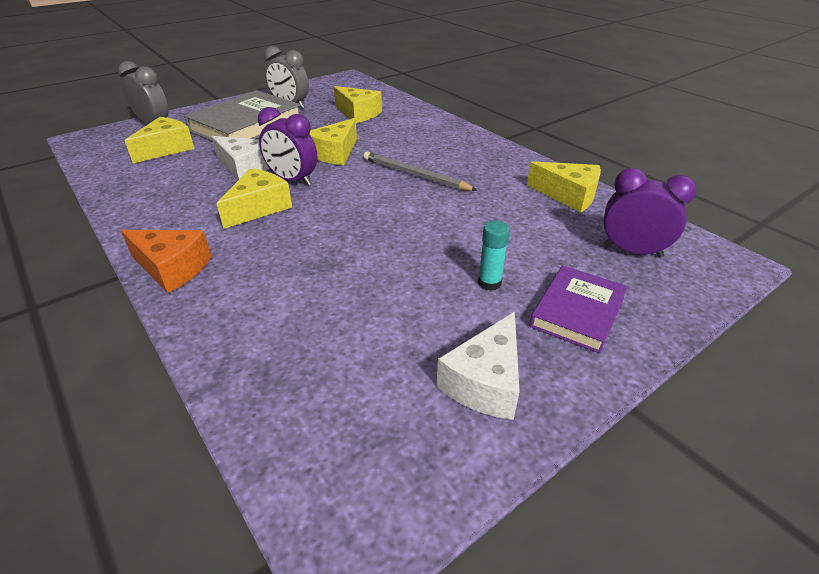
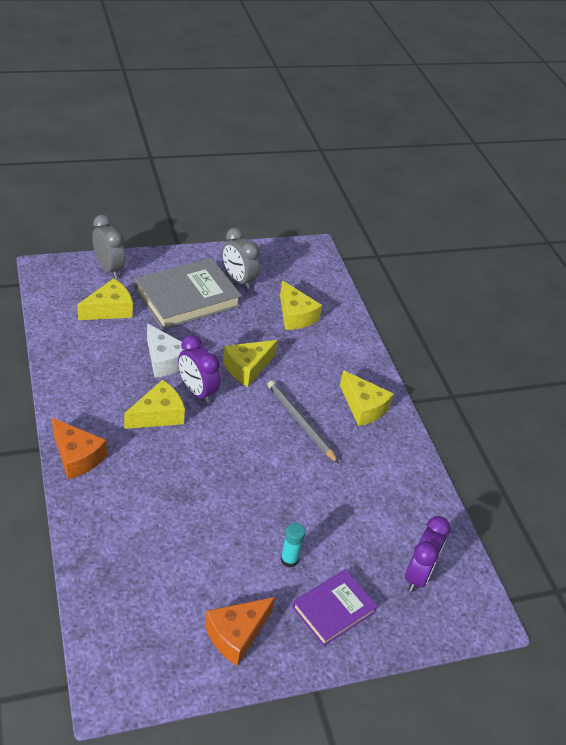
camera: 15 degrees right, 5 degrees up
(485, 382) = (236, 634): white cheese -> orange cheese
(568, 196) = (413, 497): yellow cheese -> yellow cheese (363, 407)
(632, 251) = (418, 575): purple clock -> purple clock turned 75 degrees clockwise

